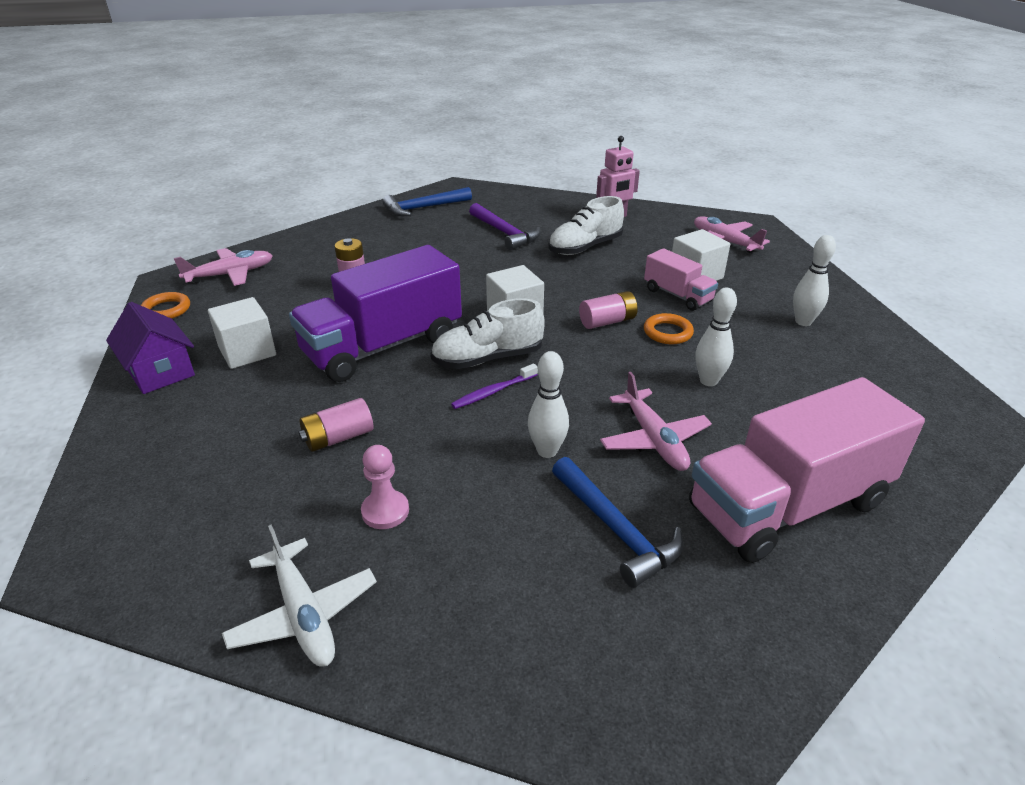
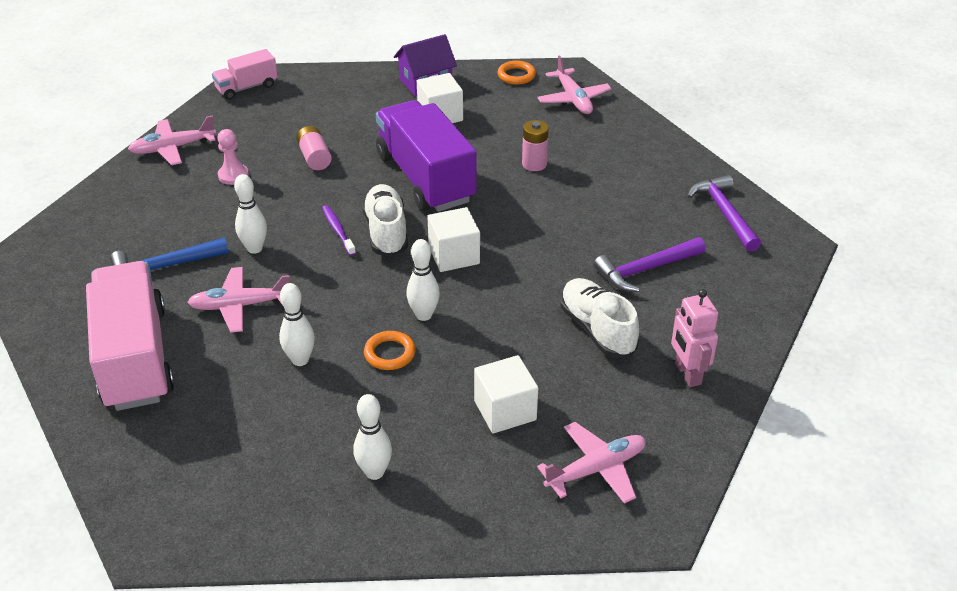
camera: 100 degrees right, 5 degrees up
(304, 614) = (172, 148): white plane -> pink plane
(424, 208) = (724, 213): blue hammer -> purple hammer
(607, 321) = (424, 315): pink battery -> white bowling pin
(677, 295) = (462, 381): pink truck -> pink truck (247, 88)

